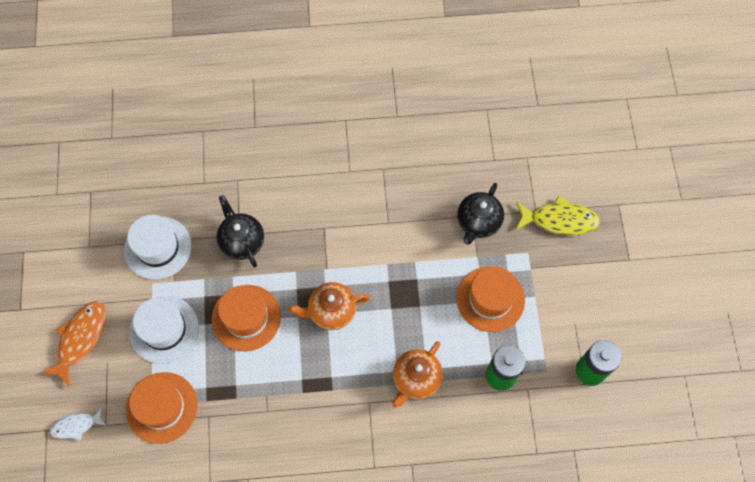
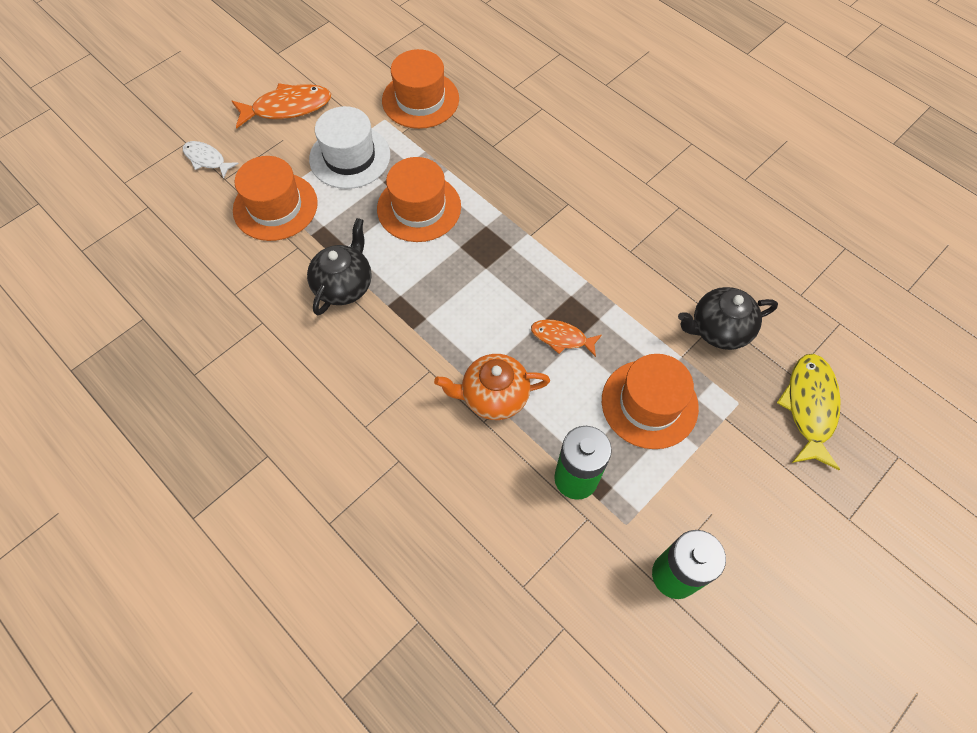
camera: 50 degrees right, 5 degrees down
(158, 248) = (420, 99): white hat -> orange hat
(242, 241) = (488, 152): black teapot -> black teapot (344, 285)
(331, 311) = (492, 269): orange teapot -> none
(411, 310) = (562, 338): none -> orange fish
(559, 220) = (809, 407): yellow fish -> yellow fish turned 135 degrees counterclockwise

